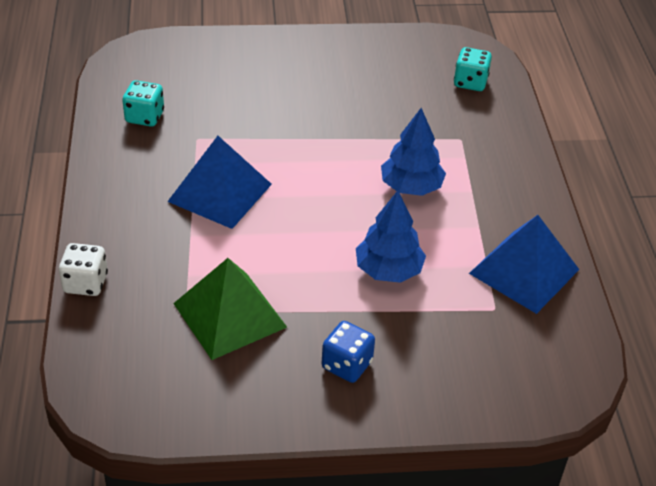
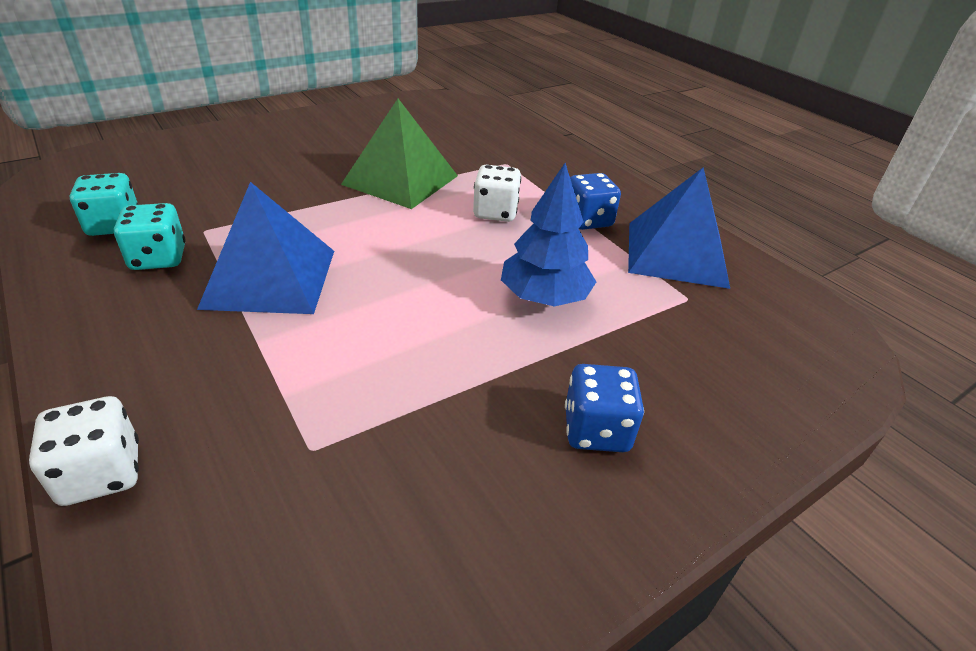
camera: 30 degrees left, 5 degrees down
(229, 315) = (383, 428): green pyramid -> green pyramid (400, 180)
(411, 187) = (495, 212): blue tree -> white dice
(470, 82) = (475, 122): turquoise dice -> turquoise dice (158, 258)
(479, 218) = (587, 220): none -> blue dice

